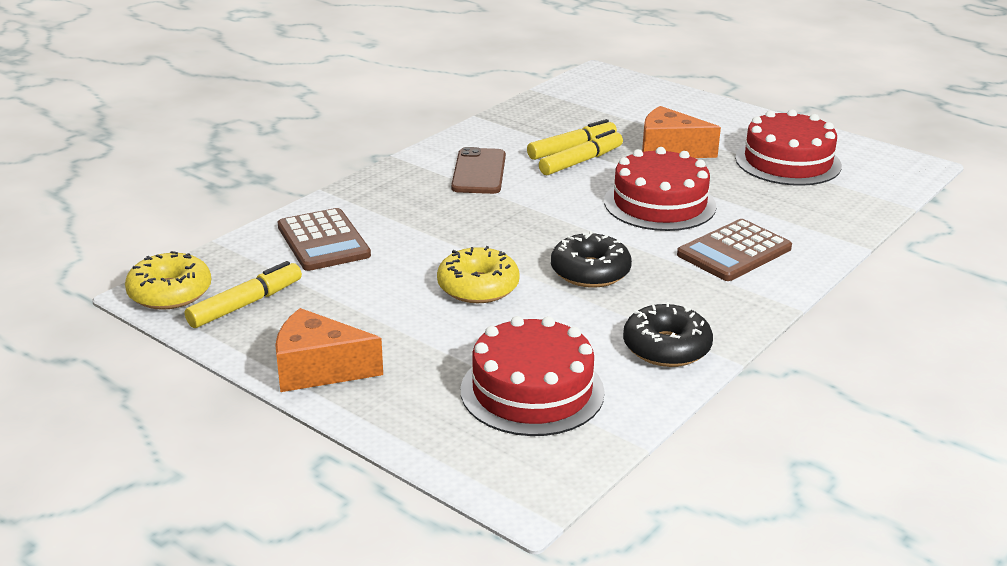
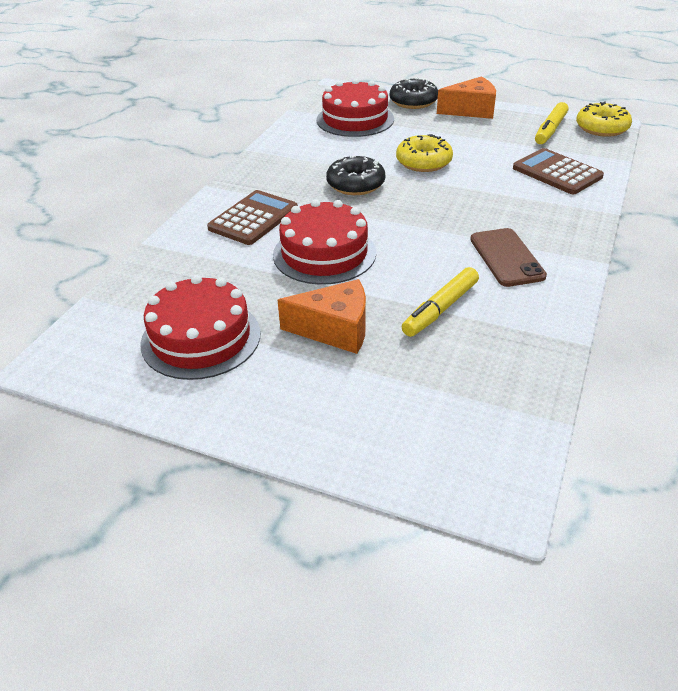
camera: 165 degrees right, 10 degrees up
(581, 161) = (420, 291): yellow marker -> none
(666, 347) = (289, 149): black donut -> black donut (413, 101)

